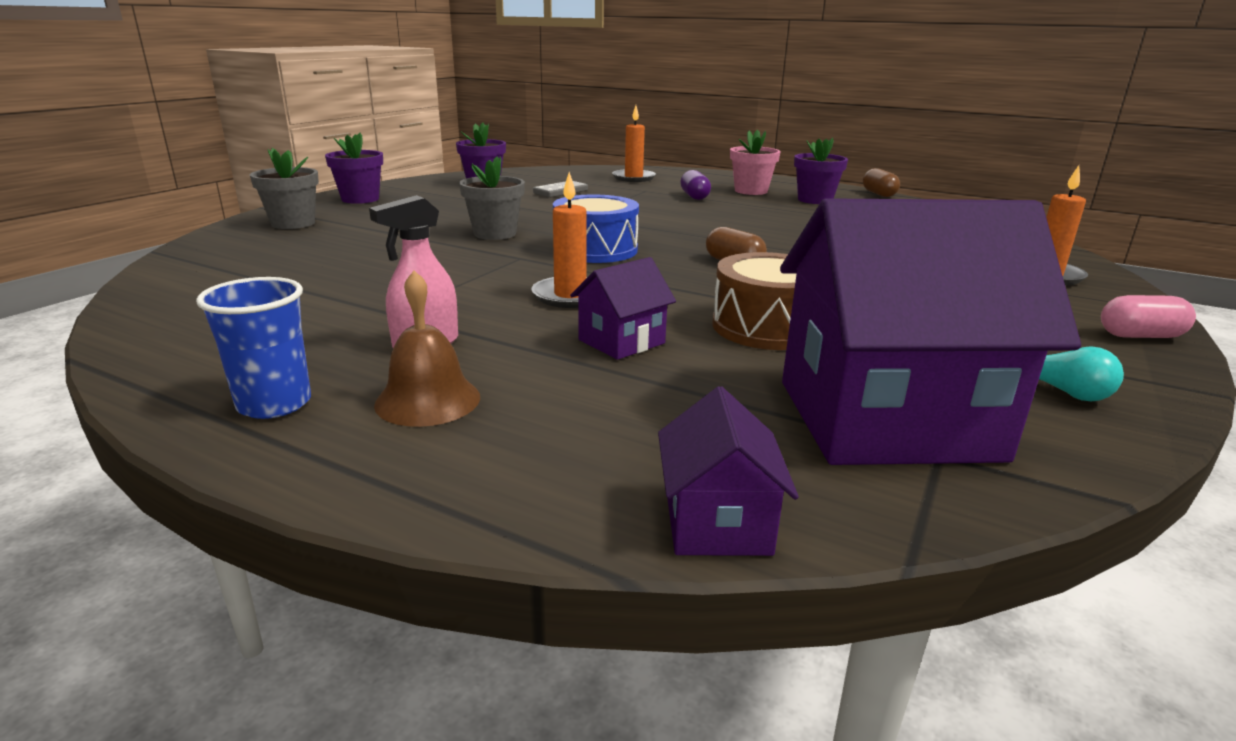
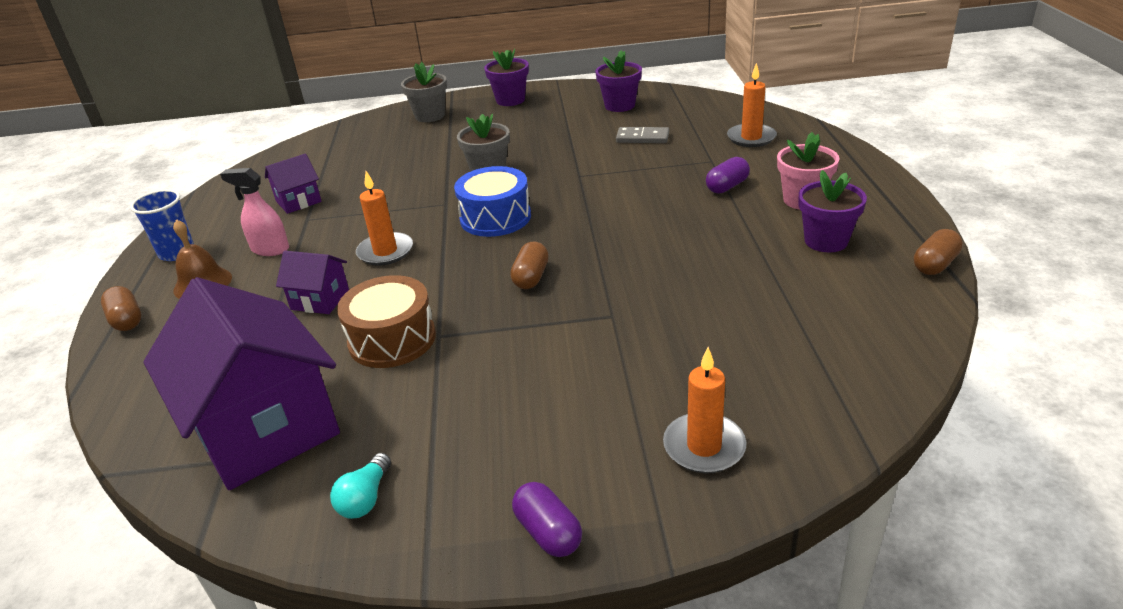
camera: 60 degrees right, 10 degrees up
(424, 479) = (127, 320): none -> brown capsule
(717, 523) = (119, 408): purple house -> purple house (298, 201)
(1140, 336) = (548, 532): pink capsule -> purple capsule

